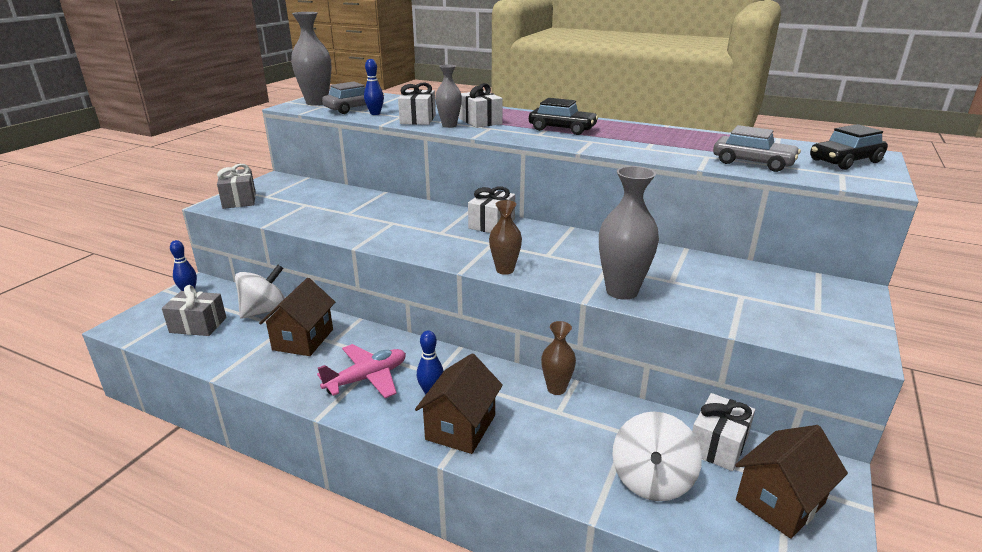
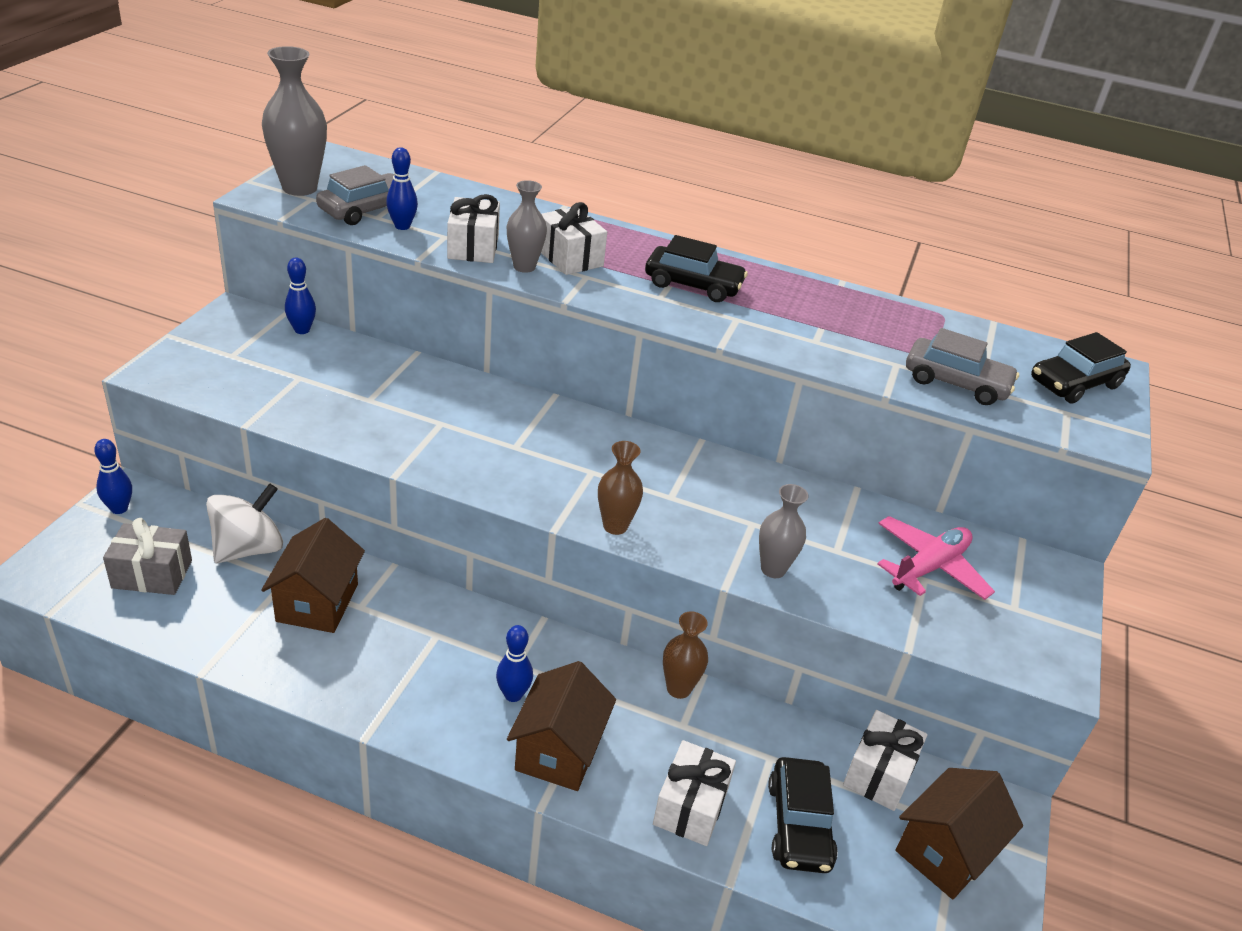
camera: 10 degrees left, 10 degrees up
(239, 200) = (190, 363): grey gift -> none
(314, 184) = (302, 330): none -> blue bowling pin
(367, 378) = (422, 671): pink plane -> pink plane (929, 567)
(492, 224) = (587, 430): white gift -> white gift (691, 806)
(622, 291) = (773, 569): grey vase -> grey vase, size x0.61
(651, 480) = (799, 824): white spinning top -> black car

